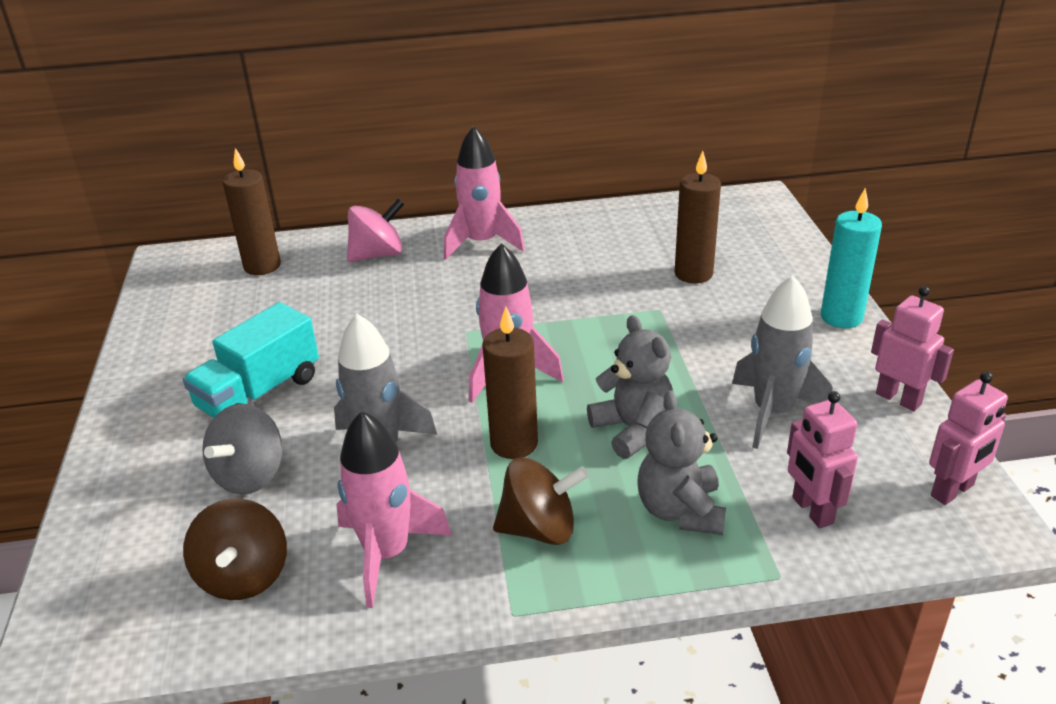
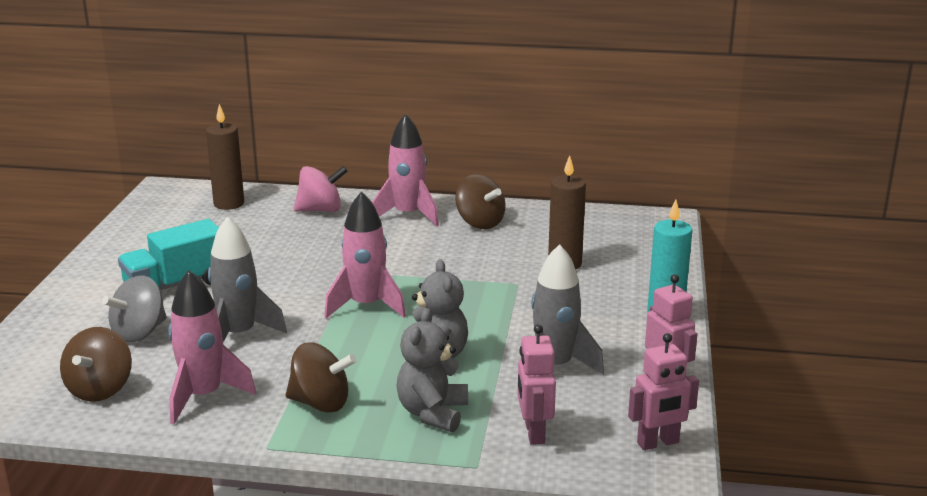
camera: 15 degrees right, 10 degrees down
(514, 444) = (339, 349): brown candle -> none
(568, 238) = (480, 223): none -> brown spinning top

